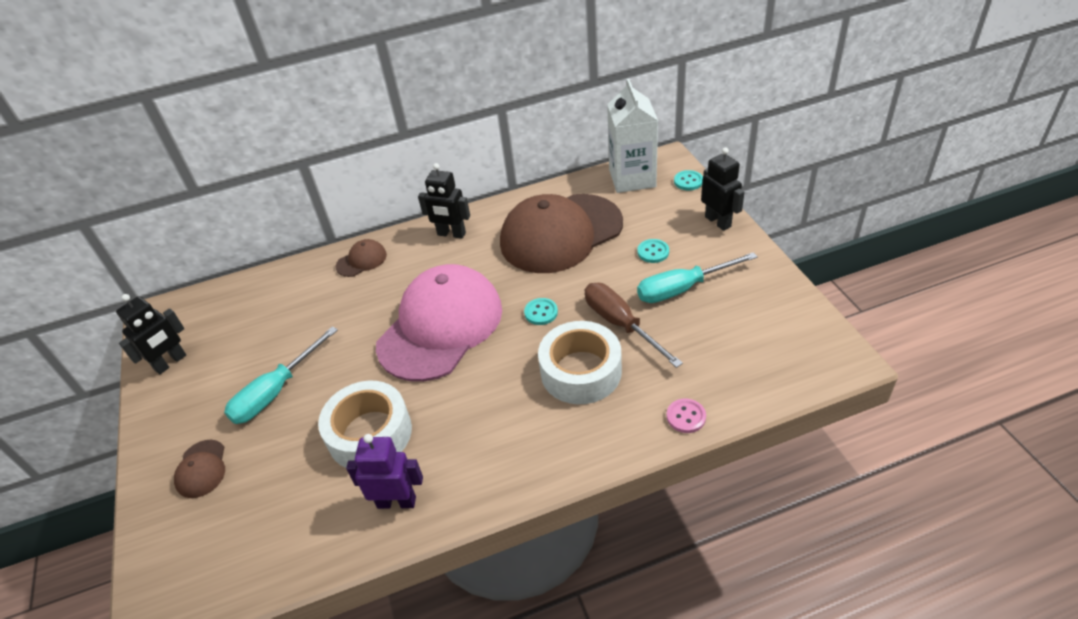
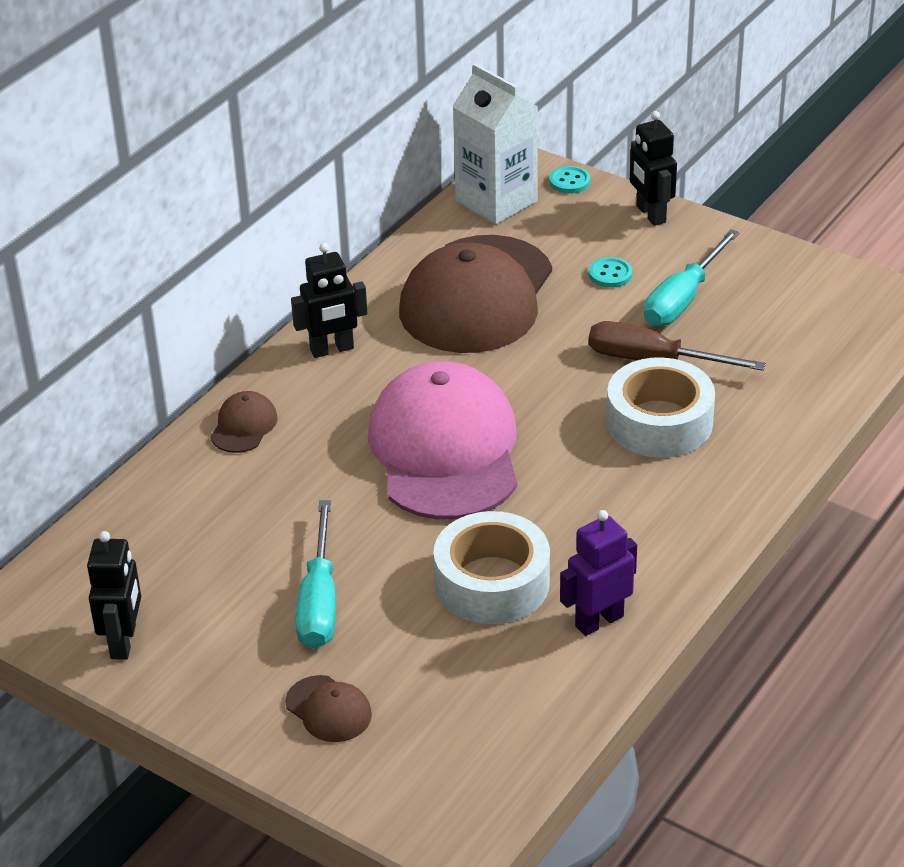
camera: 40 degrees left, 5 degrees down
(541, 312) = (550, 386): turquoise button -> none
(686, 417) = (807, 414): pink button -> none
(718, 221) = (650, 214): black robot -> black robot turned 135 degrees counterclockwise

